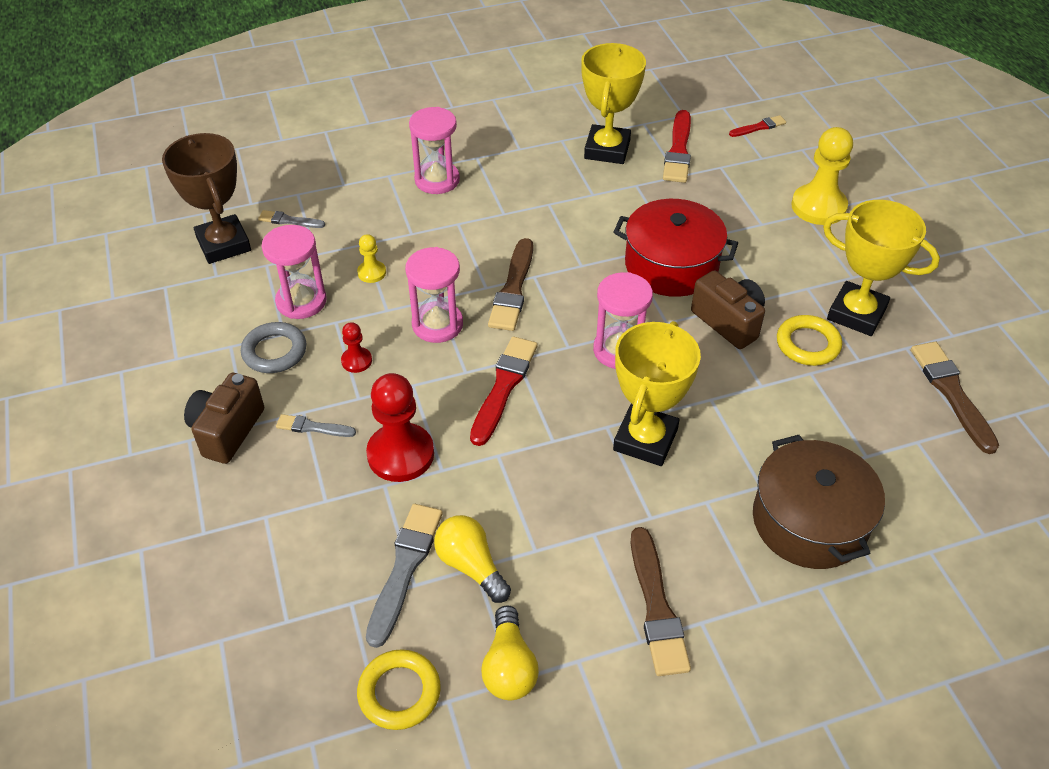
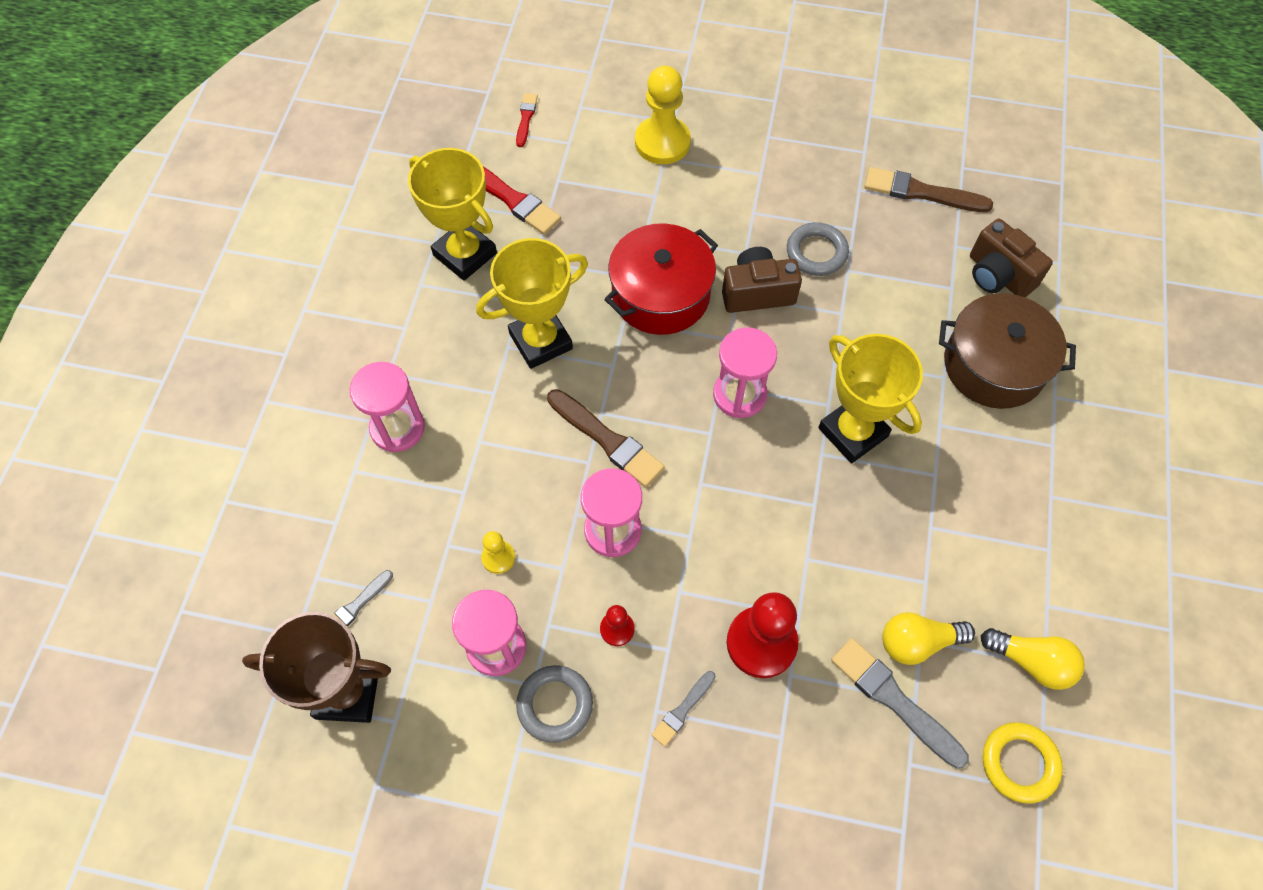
camera: 60 degrees left, 15 degrees up
(227, 430) = (640, 798): brown camera -> brown camera (998, 275)
(503, 387) = (728, 513): red brush -> none
(656, 607) = (1023, 520): brown brush -> none
(807, 344) = (816, 252): yellow ring -> grey ring
(856, 314) = (803, 198): yellow trophy -> yellow trophy (541, 341)

